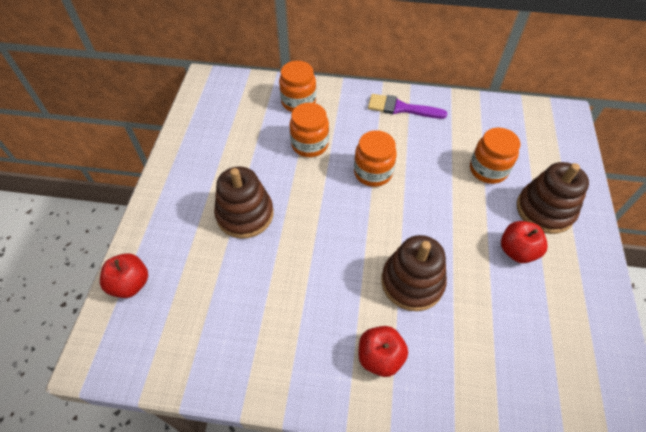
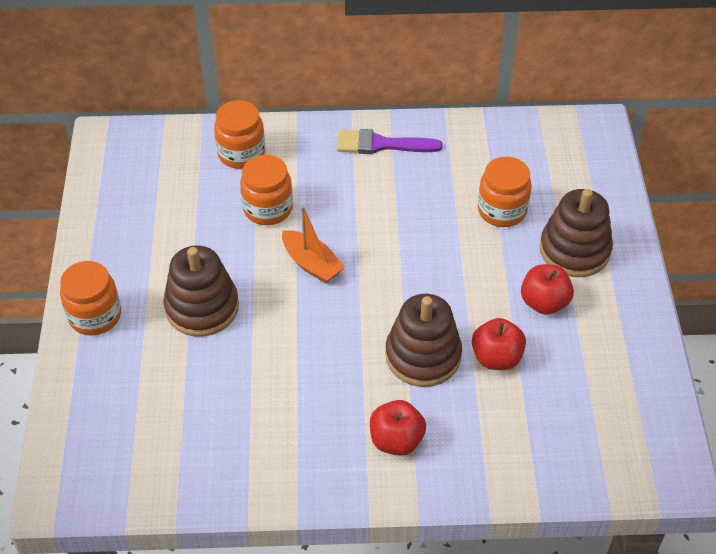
camera: 10 degrees left, 5 degrees down
(130, 284) = (78, 408): red apple -> red apple (496, 358)
(335, 192) = (311, 264): none -> orange boat
(373, 173) = (356, 233): orange jar -> orange jar (95, 316)

